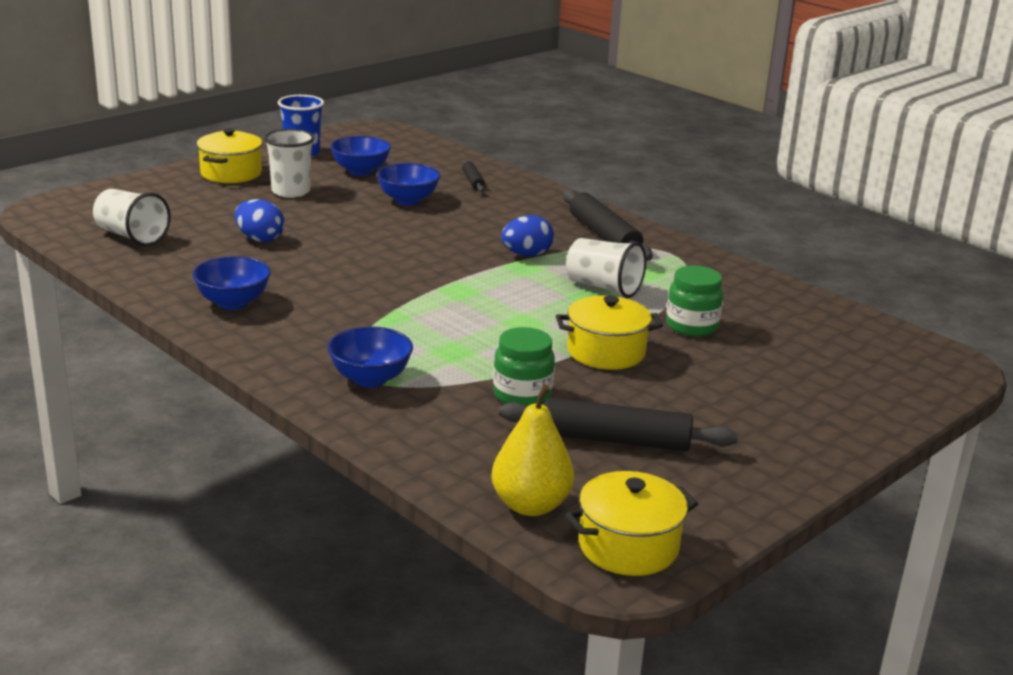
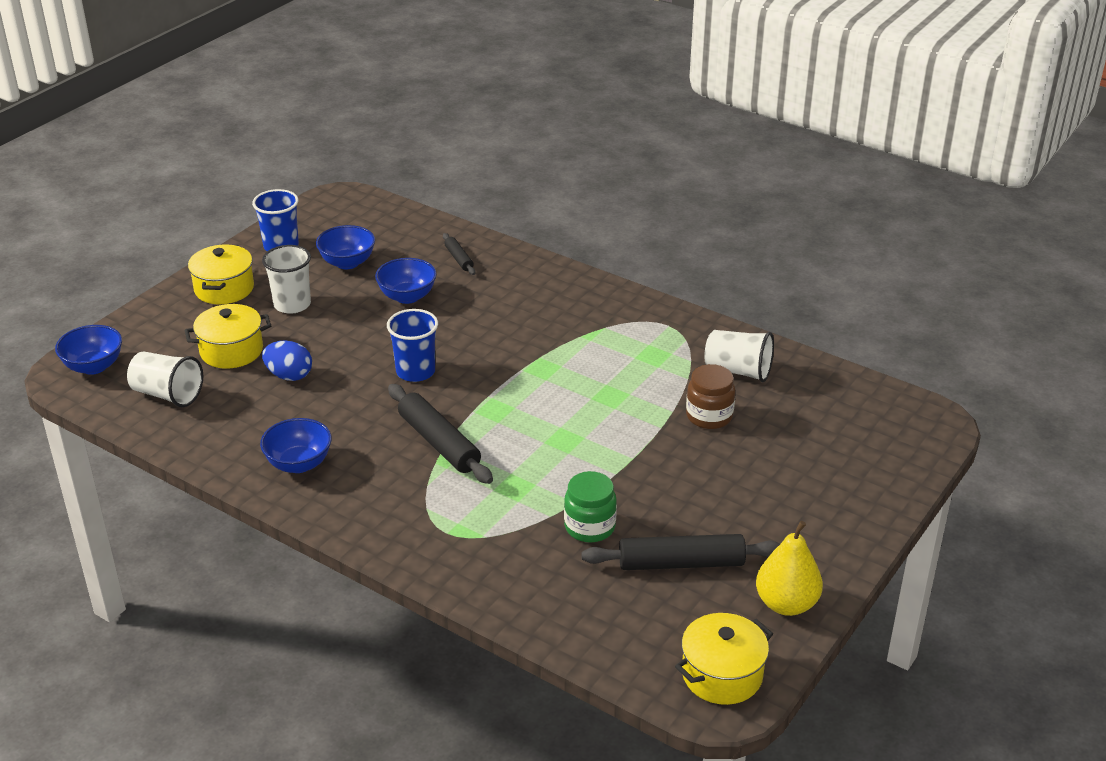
camera: 10 degrees left, 10 degrees up
(370, 379) = (455, 533): blue bowl -> blue bowl (94, 366)
(389, 252) = (415, 371): none -> blue cup
(526, 255) = (540, 351): blue egg -> none
(530, 505) = (634, 648): yellow pear -> yellow pear (786, 604)
(603, 287) = (620, 381): white cup -> white cup (738, 371)
(604, 236) = (602, 313): black rolling pin -> black rolling pin (439, 443)
(606, 352) = (645, 462): yellow pot -> yellow pot (231, 351)
(691, 326) = (709, 416): green jar -> brown jar

